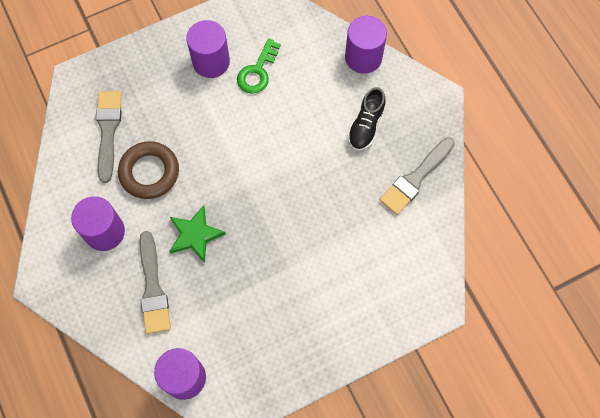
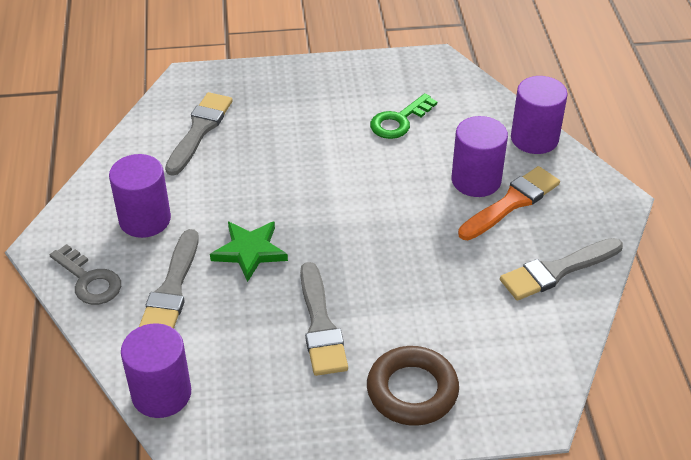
camera: 20 degrees right, 25 degrees down
(89, 301) = (89, 280): none -> grey key
(149, 172) = (226, 178): brown ring -> brown ring (412, 391)
(211, 62) = (348, 99): purple cylinder -> purple cylinder (476, 180)
(270, 282) = (320, 325): none -> grey brush
(366, 126) = (511, 202): black shoe -> orange brush

